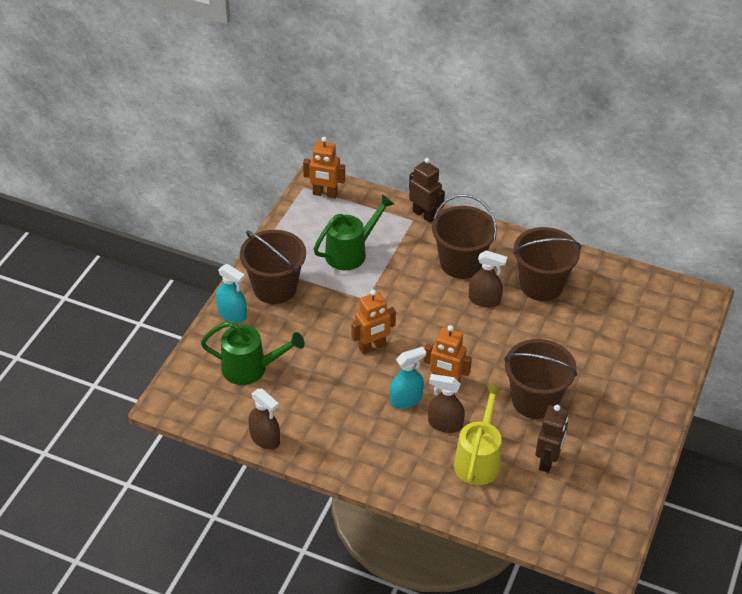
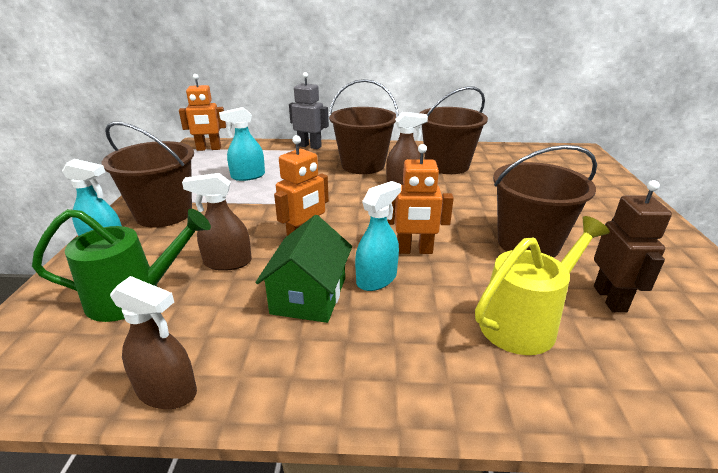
camera: 20 degrees left, 15 degrees down
(351, 252) = (248, 176): green watering can -> turquoise spray bottle
(357, 400) = (309, 295): none -> green house
(424, 215) = (309, 146): brown robot -> grey robot
(445, 424) = (446, 292): brown spray bottle -> brown spray bottle (227, 262)
(479, 459) = (525, 322): yellow watering can -> yellow watering can turned 60 degrees clockwise

